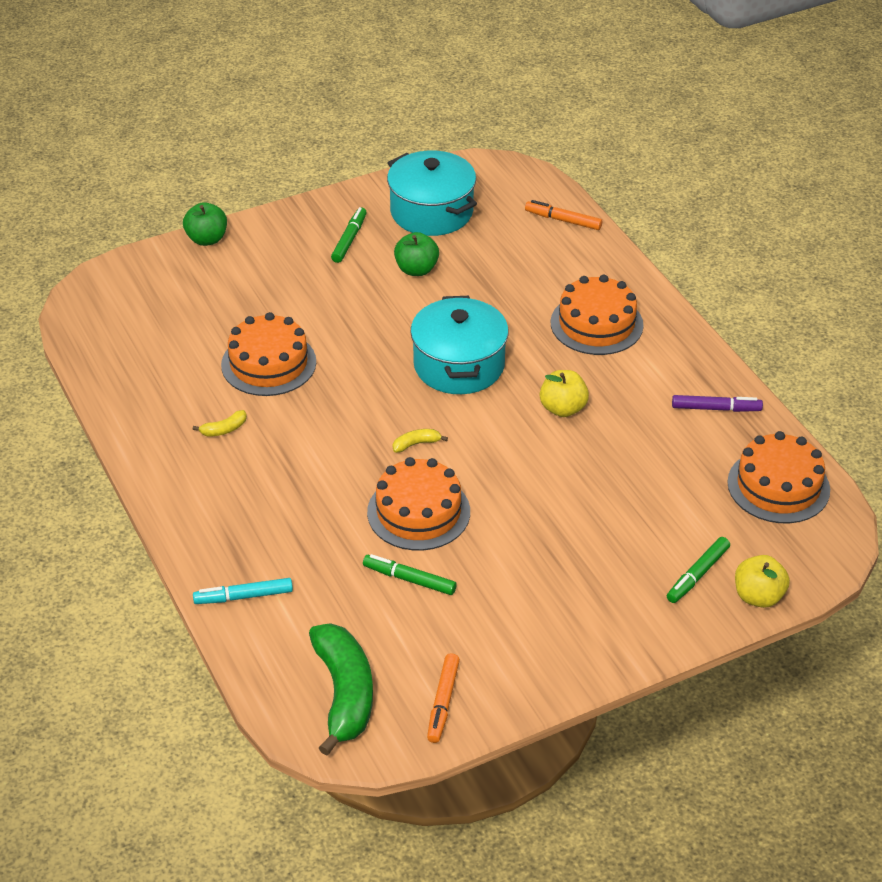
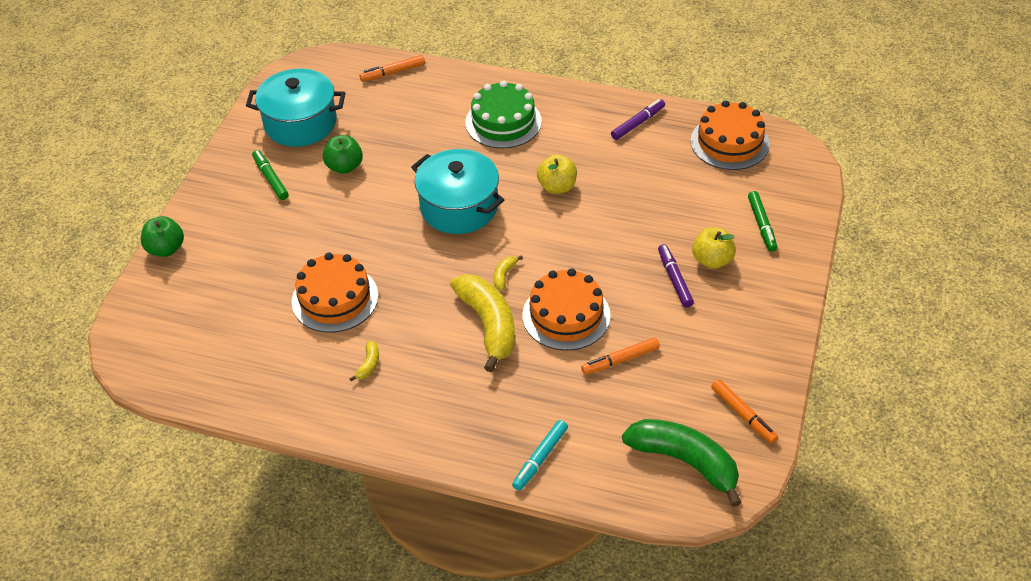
camera: 45 degrees left, 5 degrees up
(349, 471) = (488, 325): none -> yellow banana
(409, 579) = (620, 360): green marker -> orange marker
(549, 556) = (674, 279): none -> purple marker
(596, 324) = (503, 122): orange cake -> green cake
(758, 596) = (806, 212): yellow apple -> yellow apple (712, 260)

